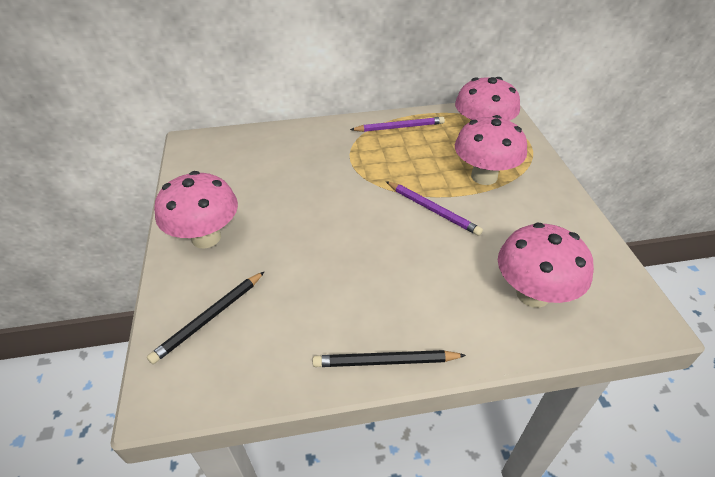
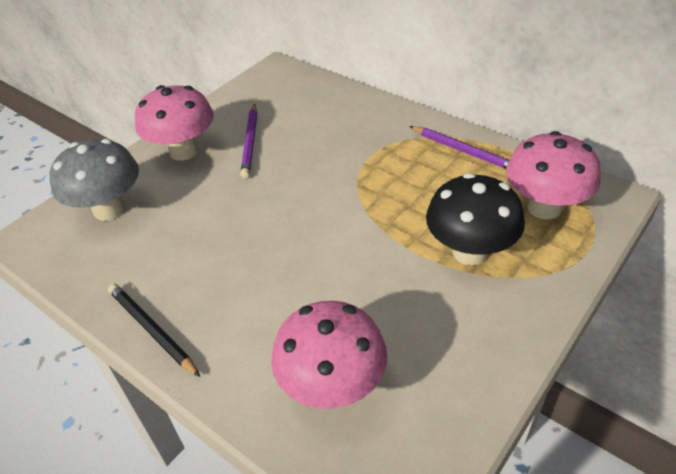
camera: 50 degrees right, 0 degrees up
(209, 318) = (109, 209): black pencil -> grey mushroom
(432, 210) = (369, 247): purple pencil -> purple pencil (250, 142)
(484, 176) = (470, 252): pink mushroom -> black mushroom

